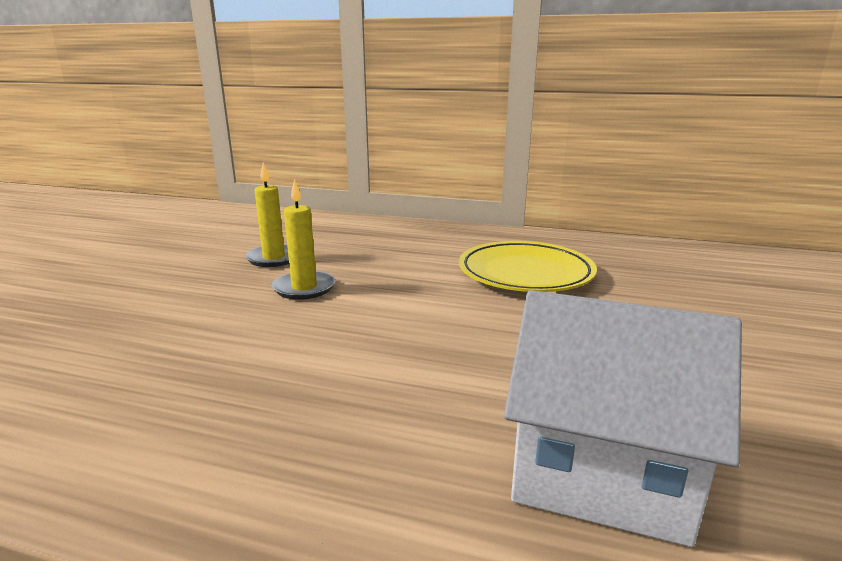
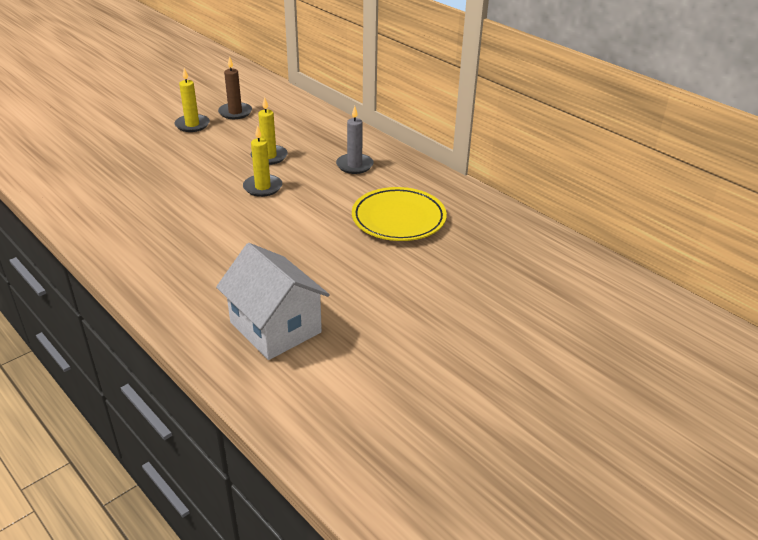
camera: 30 degrees right, 15 degrees up
(118, 253) = (192, 125): none -> yellow candle
(175, 232) = (235, 112): none -> brown candle
(396, 243) = (354, 165): none -> grey candle

